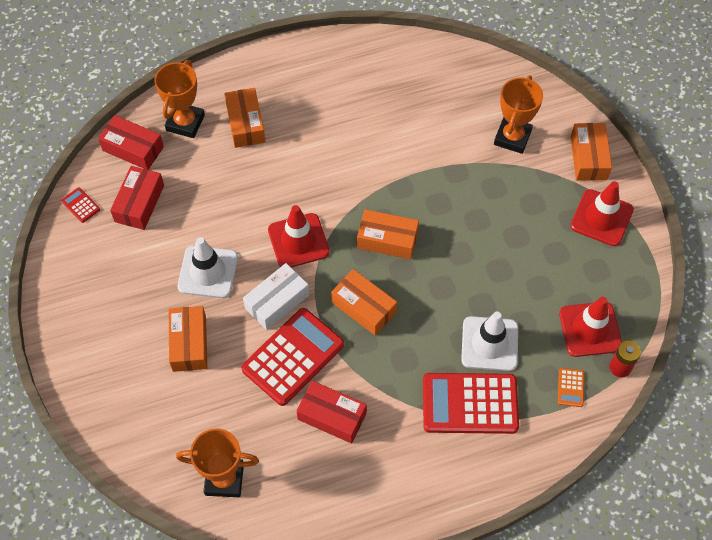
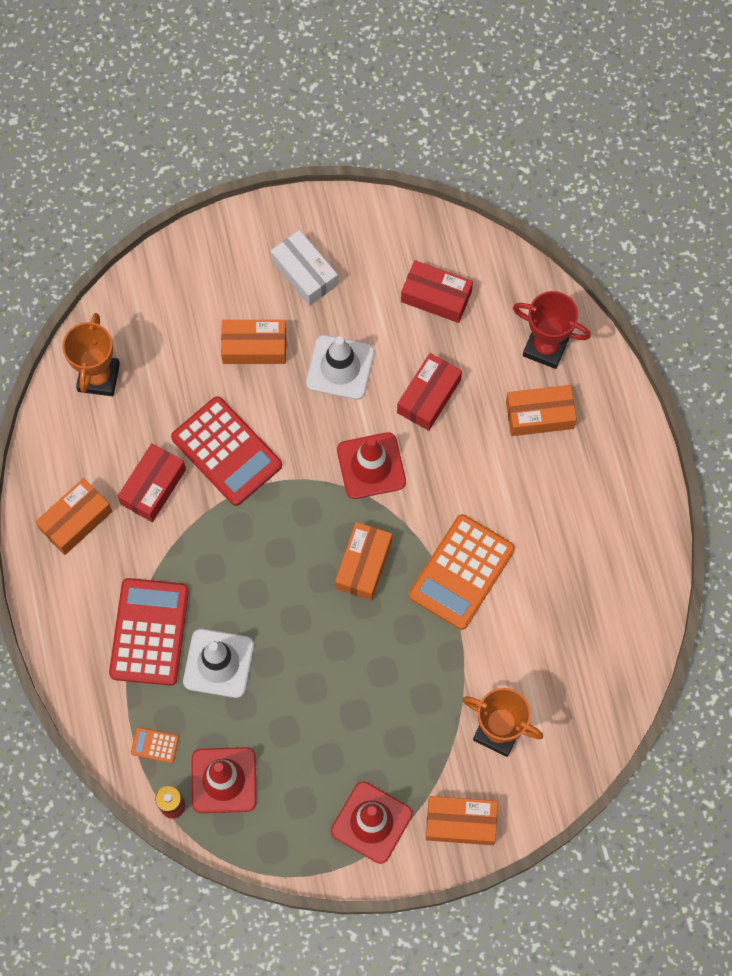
camera: 95 degrees right, 10 degrees up
(81, 205) = (439, 236): red calculator -> none
(133, 149) = (512, 289): red box -> red box (428, 396)
(185, 123) = (545, 347): orange trophy -> red trophy
(277, 301) = (295, 438): white box -> white box (304, 273)
(364, 307) = (279, 530): orange box -> orange box (76, 520)
(385, 170) = (461, 572): none -> orange calculator

